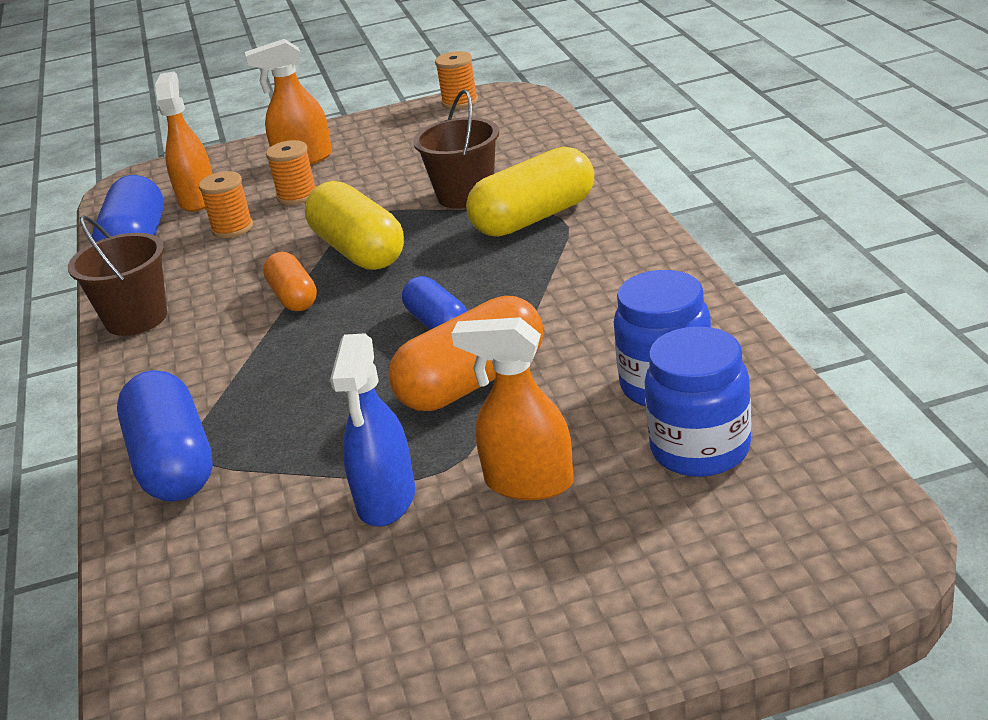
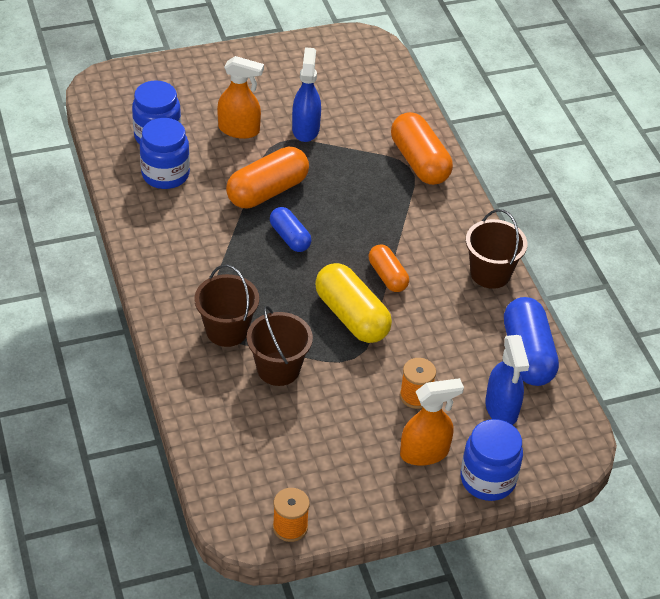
camera: 170 degrees right, 15 degrees up
(173, 463) = (419, 162): blue capsule -> orange capsule
(198, 199) = (501, 409): orange spray bottle -> blue spray bottle
(232, 228) = (457, 361): orange spool -> none
(242, 152) = (487, 479): none -> blue jar
(534, 217) = (227, 330): yellow capsule -> brown bucket

